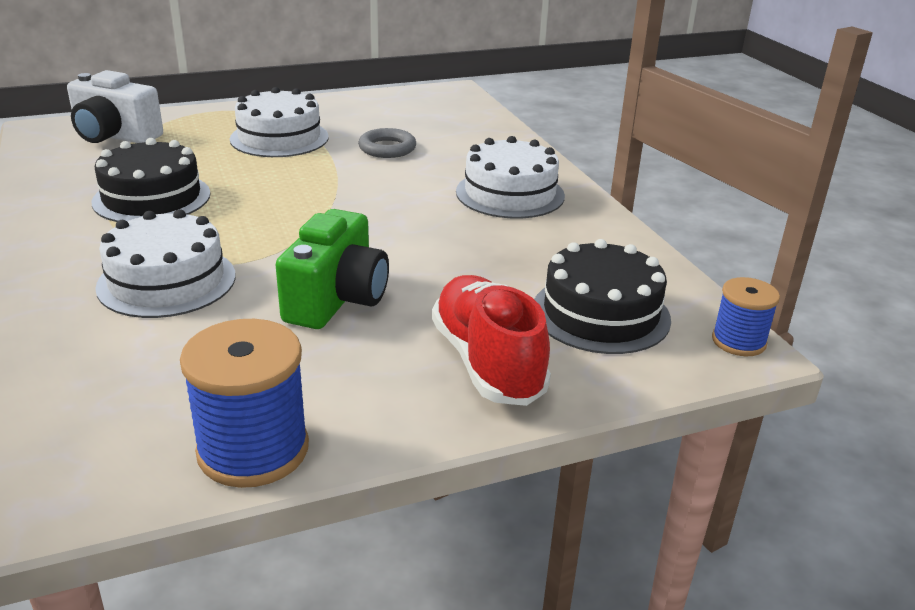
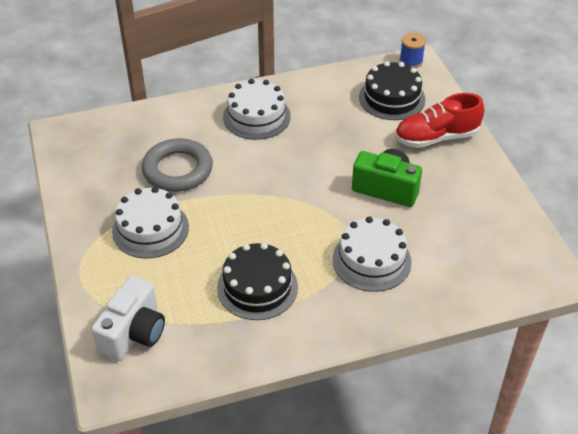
camera: 85 degrees left, 15 degrees up
(253, 450) = (509, 209): blue spool -> none
(387, 148) = (178, 170): grey ring -> grey ring, size x1.68

